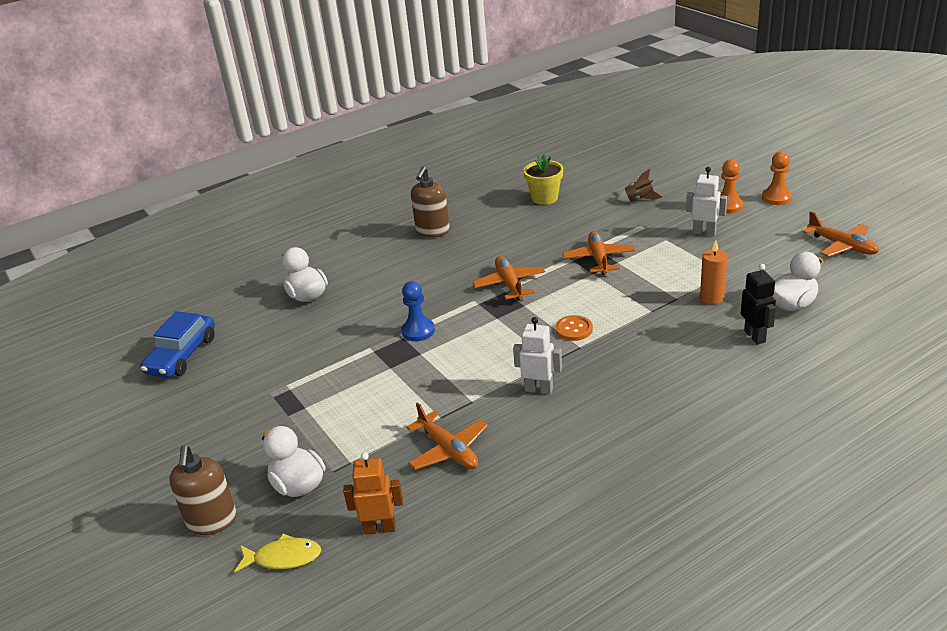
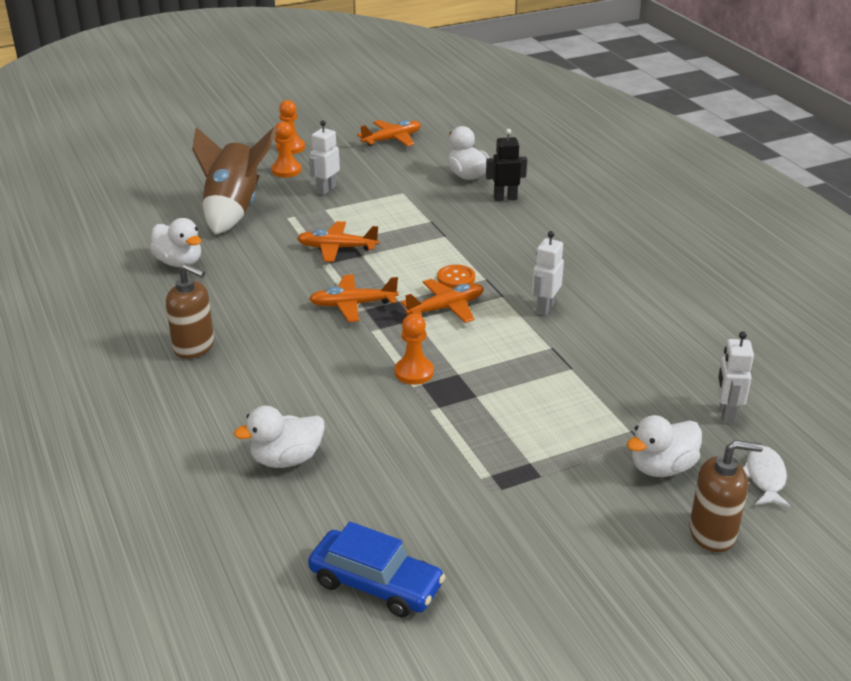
camera: 85 degrees left, 0 degrees up
(283, 557) = (765, 477): yellow fish -> white fish
(380, 528) = (726, 414): orange robot -> white robot
(418, 331) = (414, 372): blue pawn -> orange pawn
(448, 450) = (623, 367): orange plane -> orange plane (446, 308)
(544, 198) = (179, 262): yellow flower pot -> white duck
(639, 199) = (234, 210): brown rocket -> brown rocket, size x2.45
(711, 298) = (439, 205): orange candle -> none

